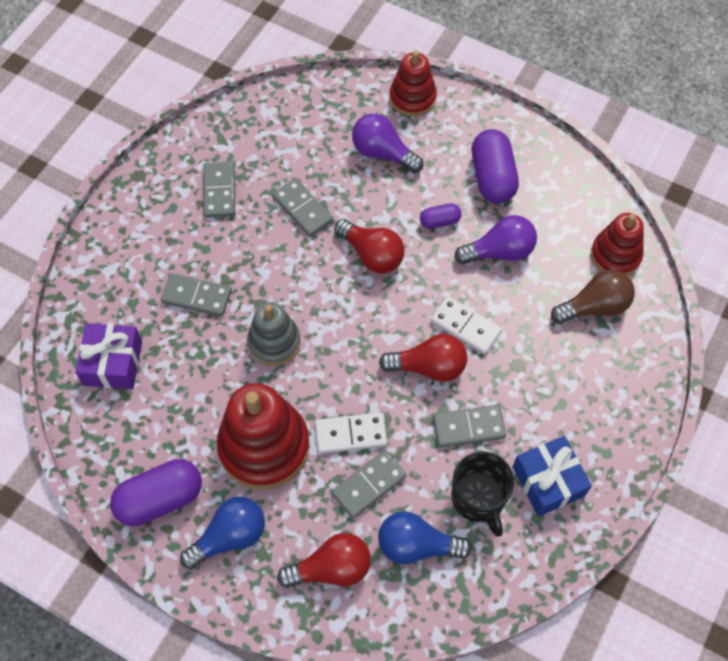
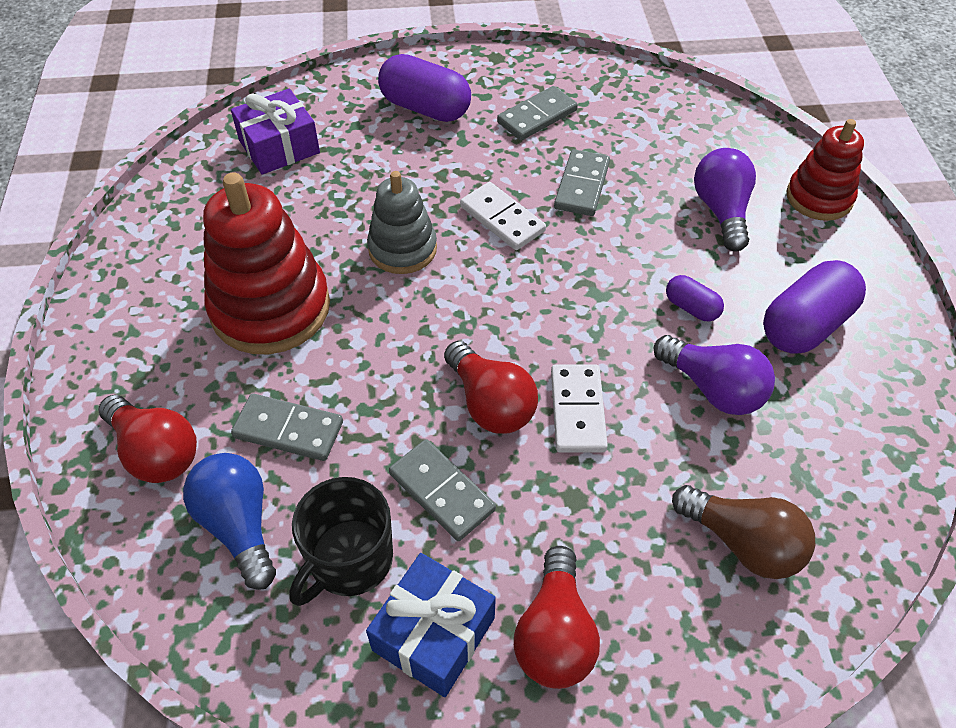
camera: 55 degrees right, 10 degrees down
(160, 499) = (151, 259): purple capsule -> purple capsule (425, 108)
(197, 296) = (403, 163): grey domino -> none
(230, 537) = (142, 338): blue light bulb -> none
(350, 434) = (342, 376): white domino -> white domino (502, 219)
(372, 255) = (585, 271): red light bulb -> red light bulb (554, 634)
(615, 255) = (845, 525): red stacking toy -> none

